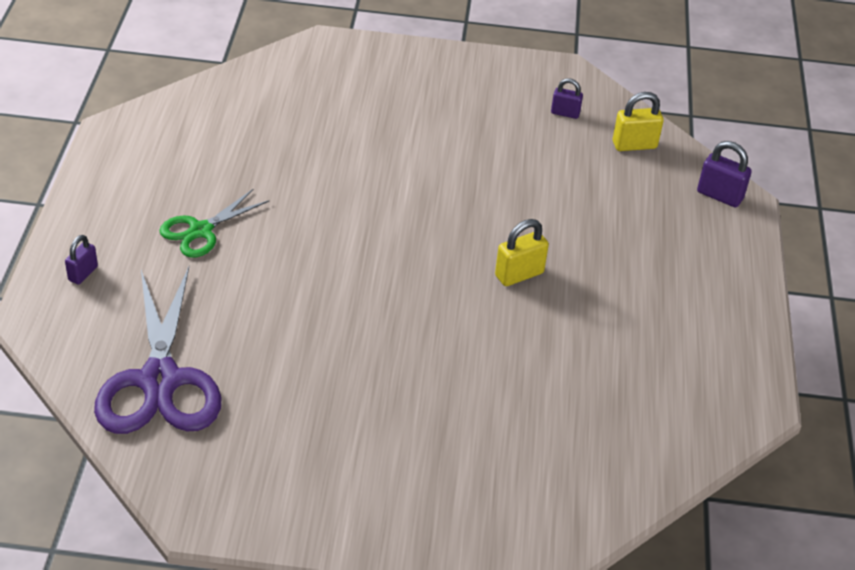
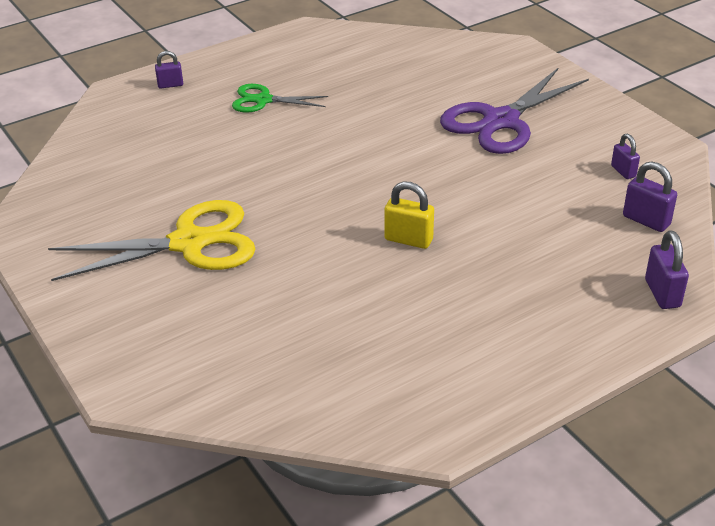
camera: 55 degrees right, 5 degrees down
(160, 381) = (113, 155): purple scissors -> purple scissors (501, 121)
(371, 405) = (189, 243): none -> yellow scissors
(634, 145) = (646, 220): yellow padlock -> purple padlock

